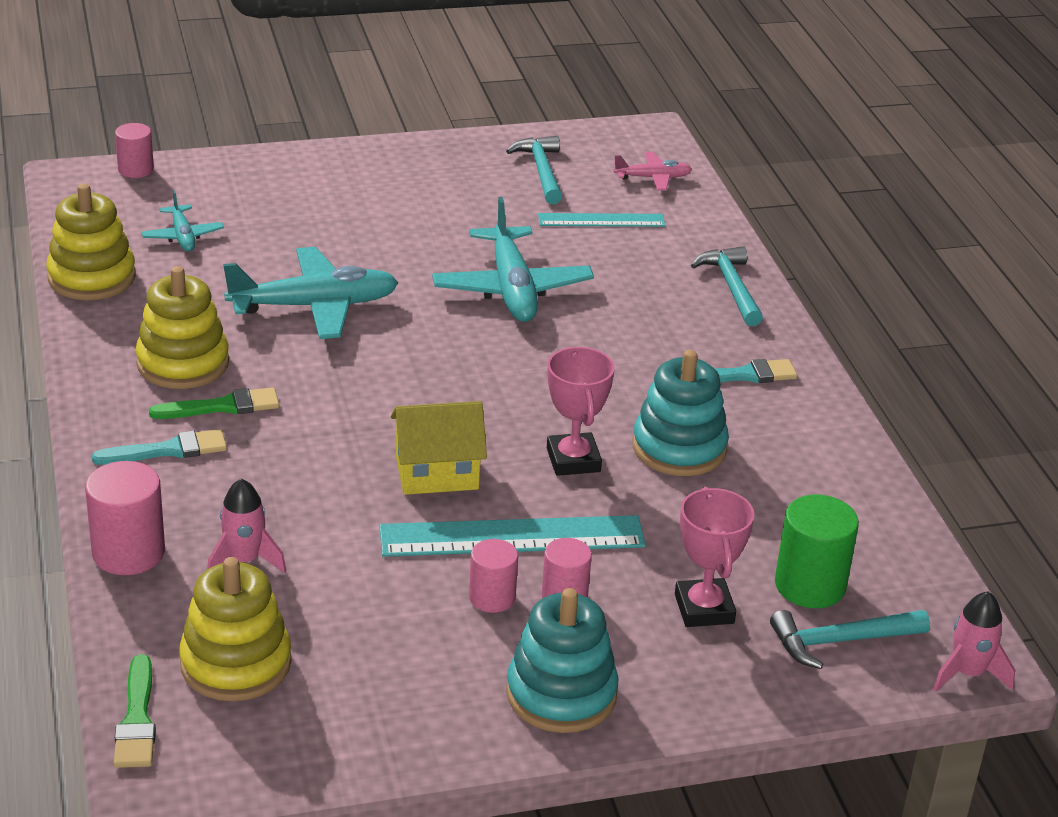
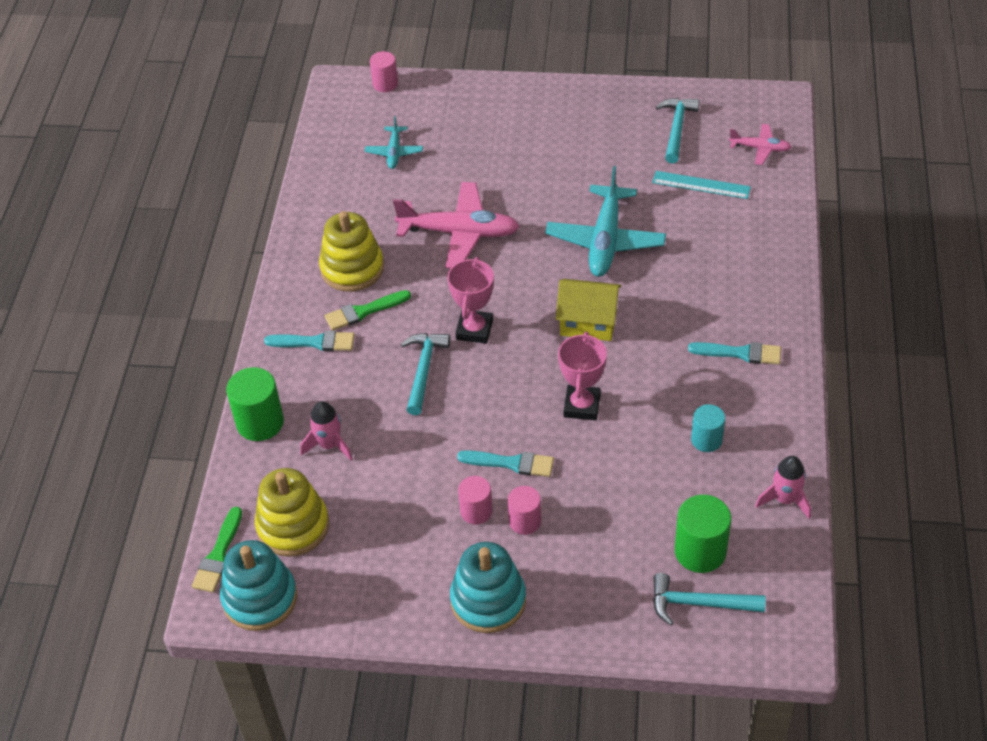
camera: 25 degrees right, 15 degrees up
(92, 277) = (320, 180): yellow stacking toy -> none
(128, 553) = (260, 422): pink cylinder -> green cylinder
(222, 406) = (364, 311): green brush -> green brush turned 150 degrees clockwise
(315, 306) = (460, 233): turquoise plane -> pink plane
(437, 473) = (483, 398): yellow house -> yellow house (588, 322)
(512, 536) = (511, 463): turquoise ruler -> turquoise brush
(679, 448) = (662, 410): turquoise stacking toy -> turquoise stacking toy (260, 598)
(704, 609) = (616, 554): pink trophy -> pink trophy (474, 330)
(731, 287) = (771, 267): turquoise hammer -> turquoise hammer (423, 370)
(751, 468) = (706, 440): none -> turquoise cylinder
(968, 673) = (778, 652): pink rocket -> pink rocket (785, 499)

